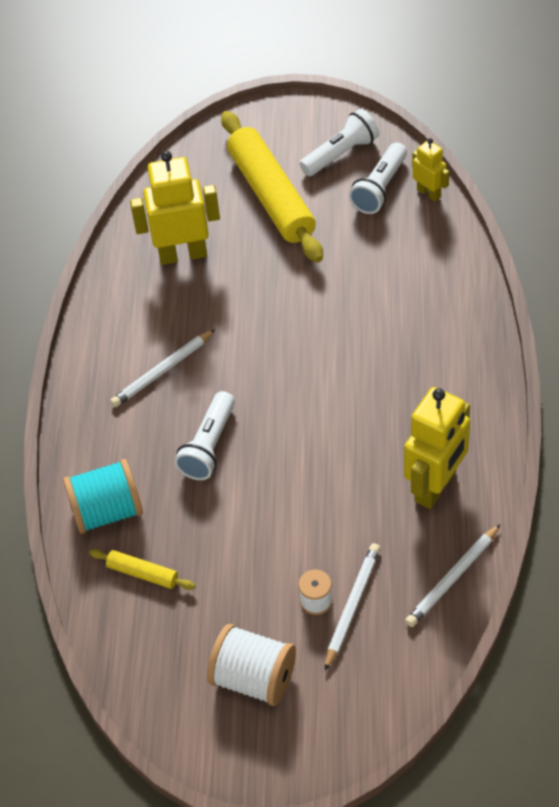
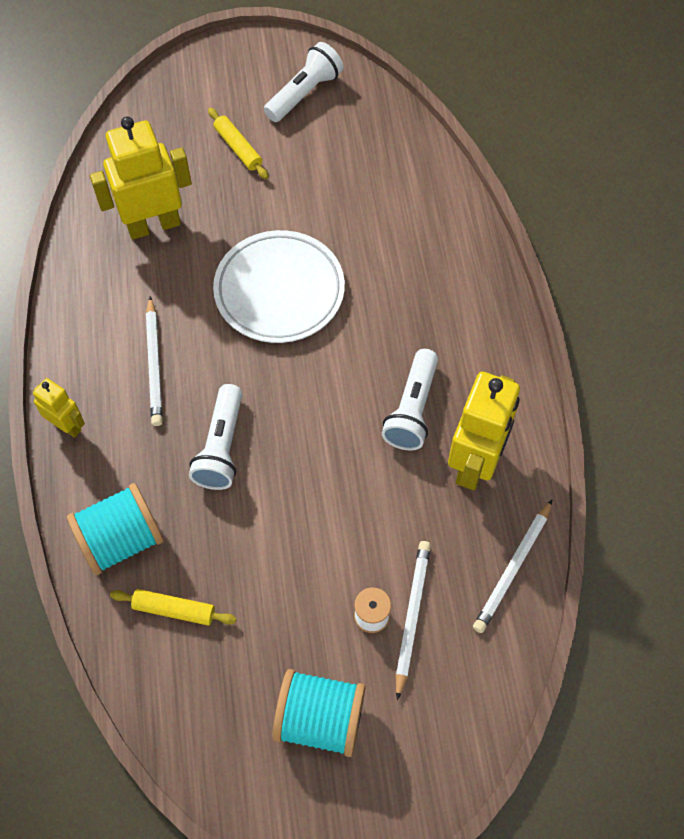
camera: 15 degrees left, 10 degrees up
(162, 371) = (154, 364): white pencil -> white pencil turned 45 degrees counterclockwise
(253, 678) = (320, 719): white spool -> turquoise spool
(271, 196) = (238, 148): yellow rolling pin -> yellow rolling pin, size x0.44
(285, 321) = (279, 291): none -> white plate
(379, 188) = (352, 129): white flashlight -> white flashlight (412, 410)
(429, 193) = (405, 129): yellow robot -> yellow robot (67, 426)

